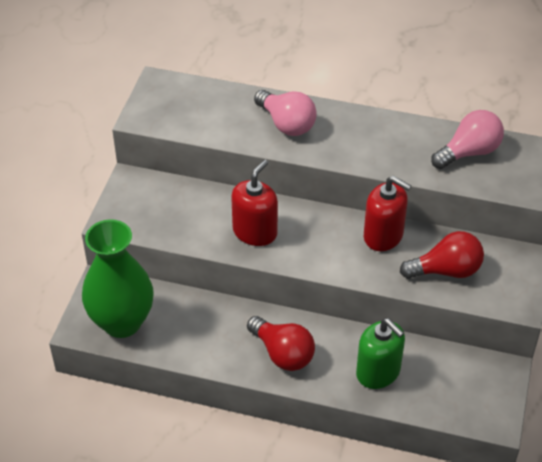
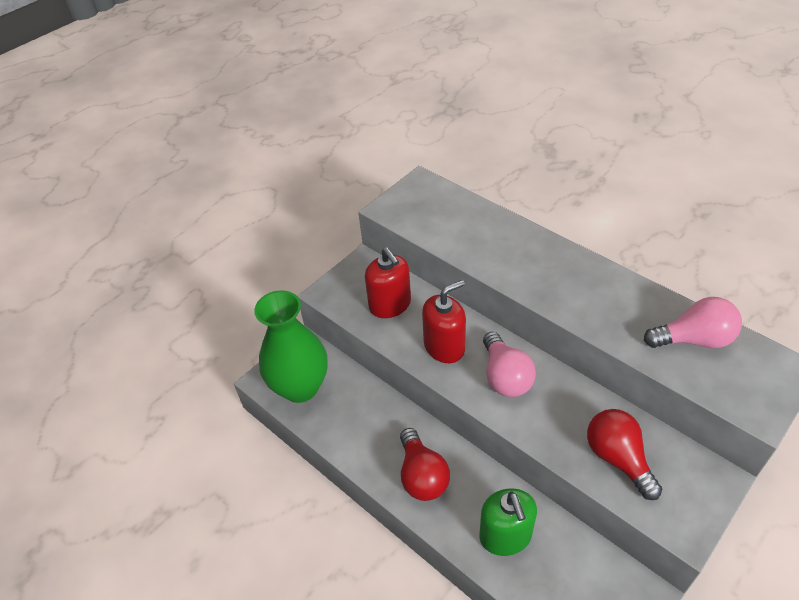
camera: 30 degrees right, 0 degrees up
(286, 124) = (515, 252): pink light bulb -> pink light bulb (505, 377)
(383, 236) = (568, 395): red soap dispenser -> red soap dispenser (390, 305)
(446, 270) = (618, 458): red light bulb -> red light bulb turned 135 degrees counterclockwise

